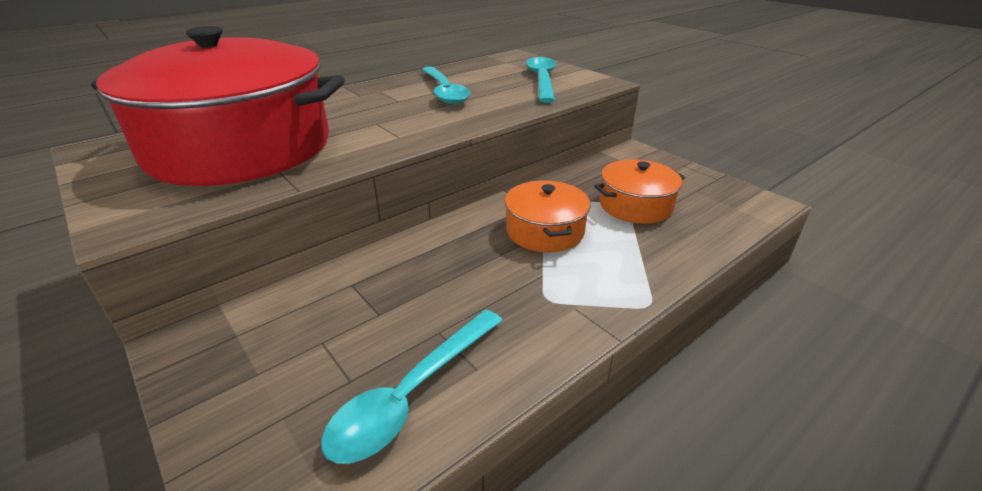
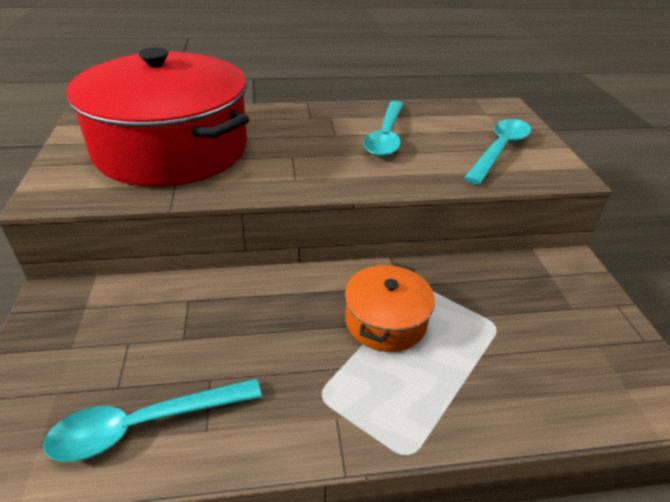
camera: 30 degrees right, 5 degrees up
(635, 205) = (507, 333): orange pot -> none

